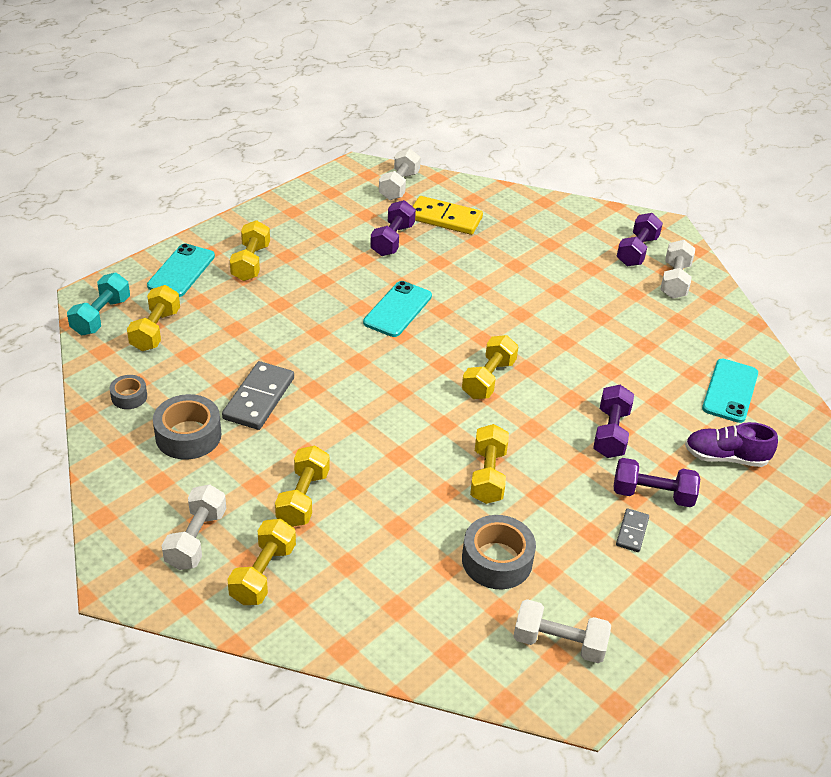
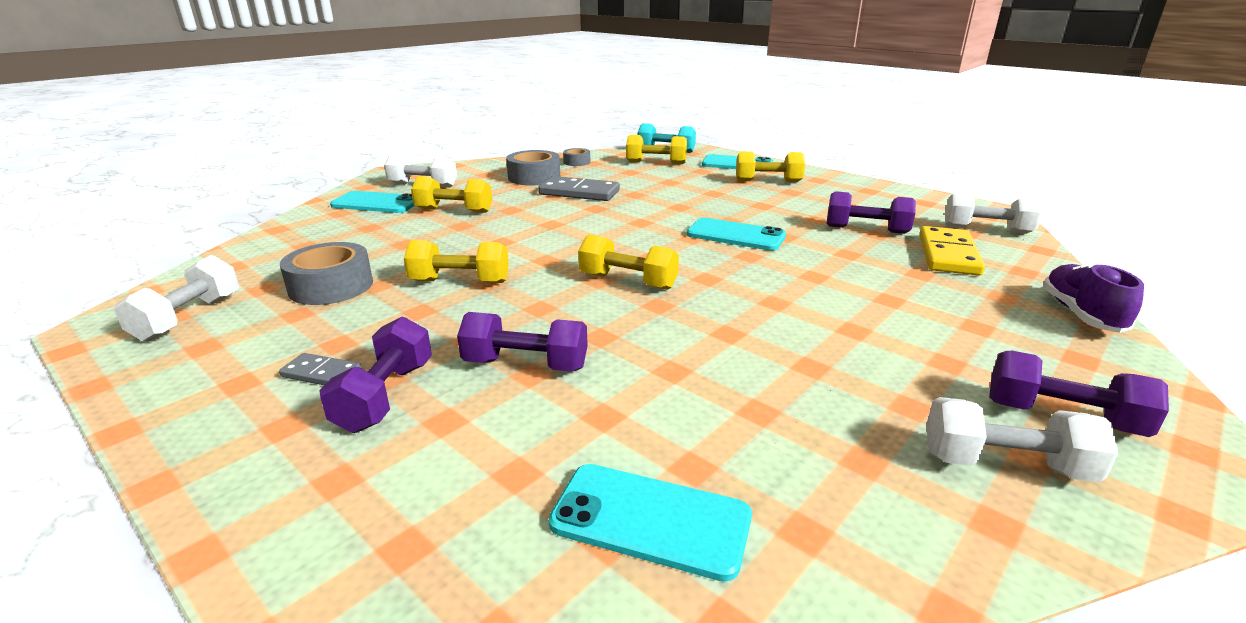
camera: 90 degrees right, 15 degrees down
(263, 574) = (376, 203): yellow dumbbell -> turquoise phone
(725, 457) = (449, 490): purple shoe -> purple shoe (1081, 314)

